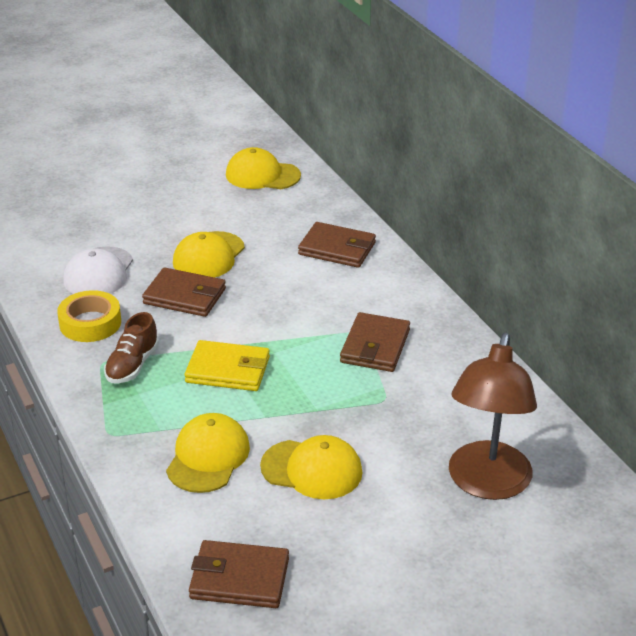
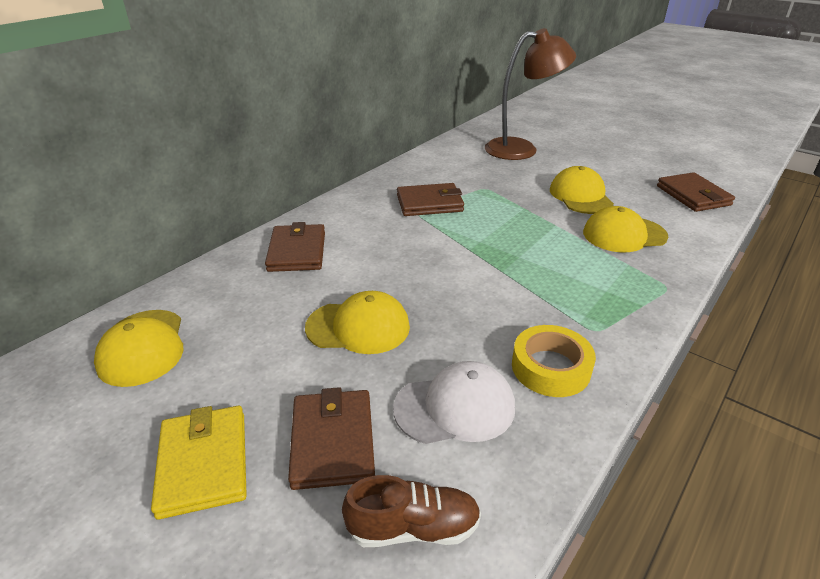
camera: 115 degrees left, 0 degrees up
(132, 365) = (577, 309): brown shoe -> brown shoe (413, 528)
(184, 296) = (445, 317): brown wallet -> brown wallet (333, 441)
(228, 370) = (525, 256): yellow wallet -> yellow wallet (204, 463)

